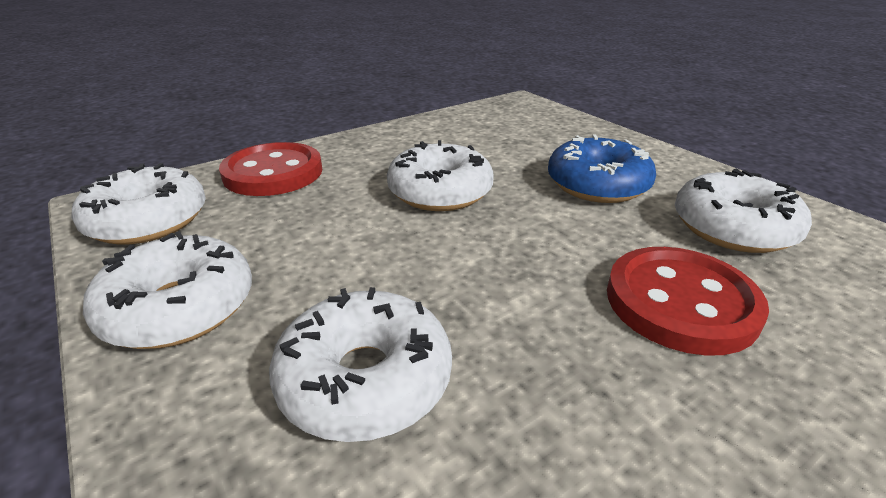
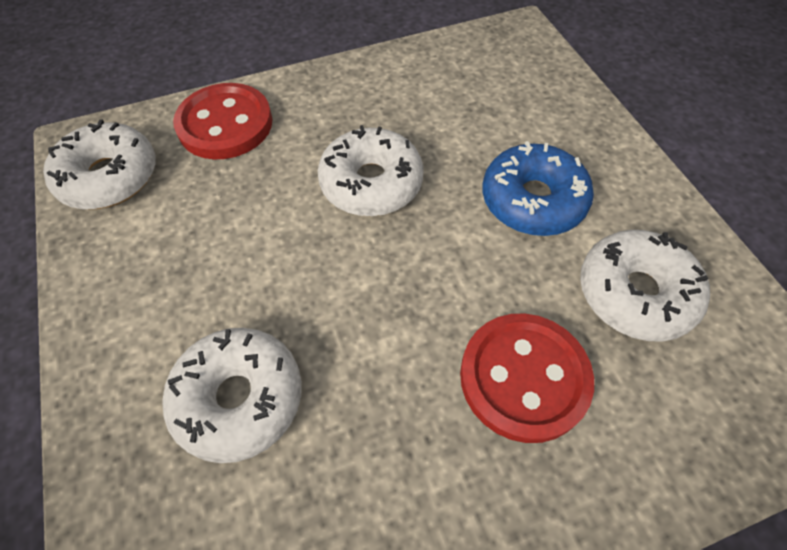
camera: 15 degrees right, 25 degrees up
(179, 308) = (121, 292): white donut -> none

